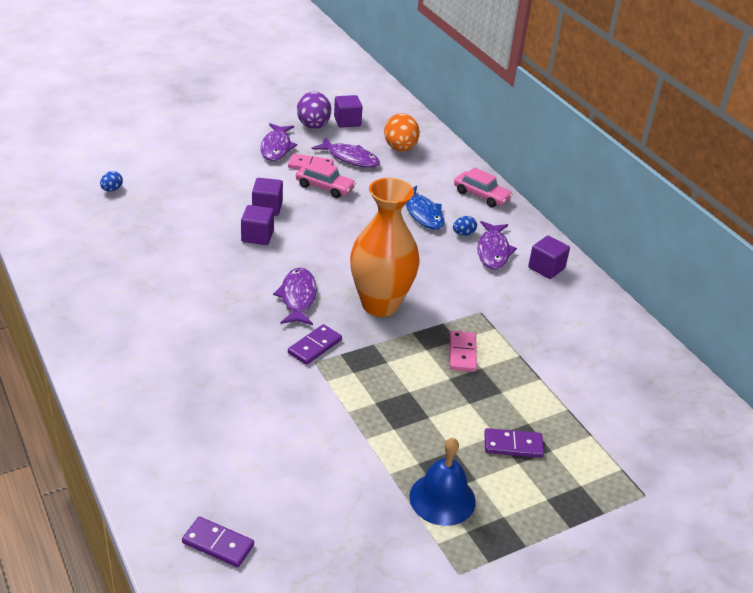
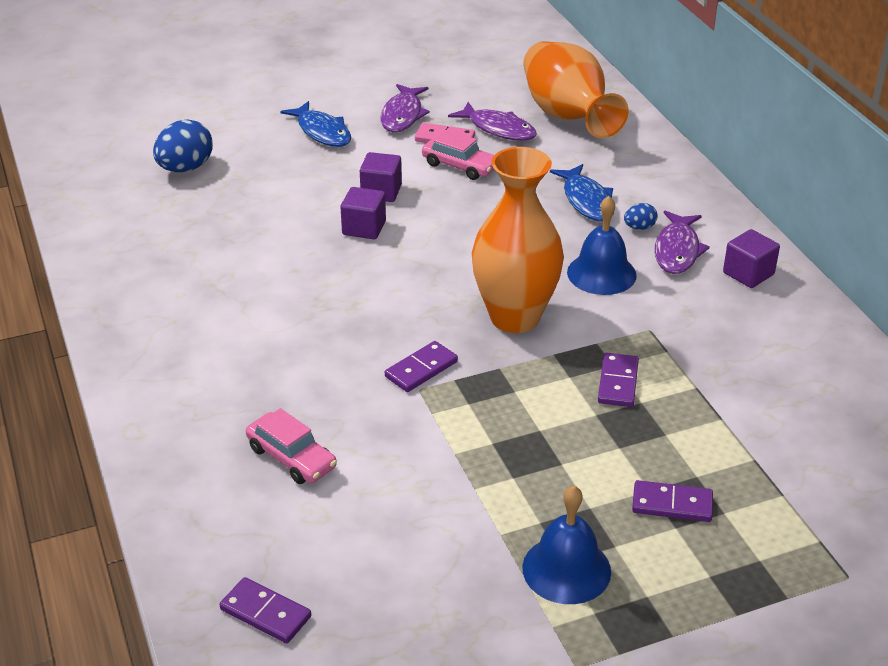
camera: 10 degrees right, 0 degrees up
(112, 189) = (185, 168): blue egg -> blue egg, size x2.01
(216, 160) = (322, 132): none -> blue fish
(298, 297) = (407, 307): purple fish -> none
(313, 126) = (454, 88): purple egg -> none
(347, 121) = (500, 81): purple cube -> none
(400, 148) = (567, 116): orange egg -> orange vase
(440, 269) = (601, 273): none -> blue bell
(462, 353) = (618, 383): pink domino -> purple domino
(481, 195) = (670, 178): pink car -> pink car (291, 458)

